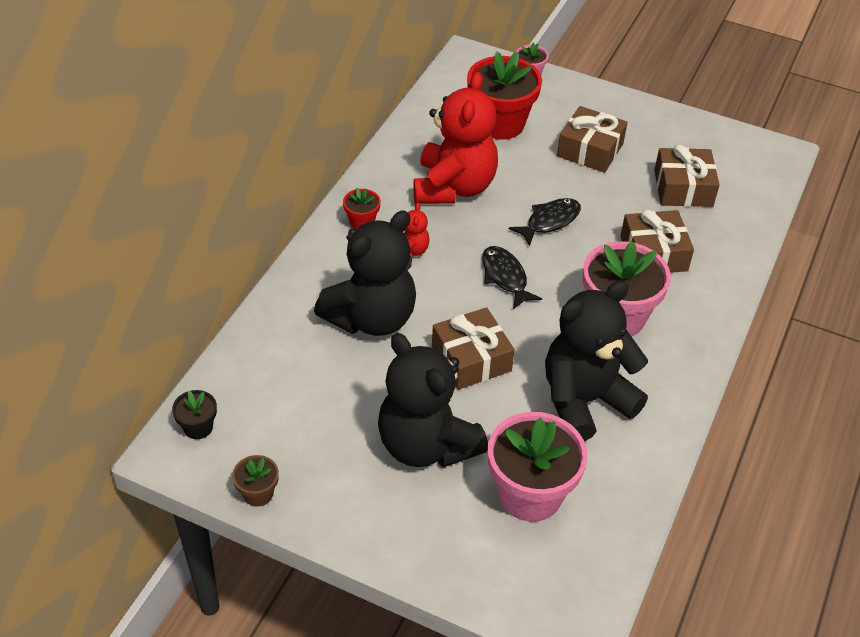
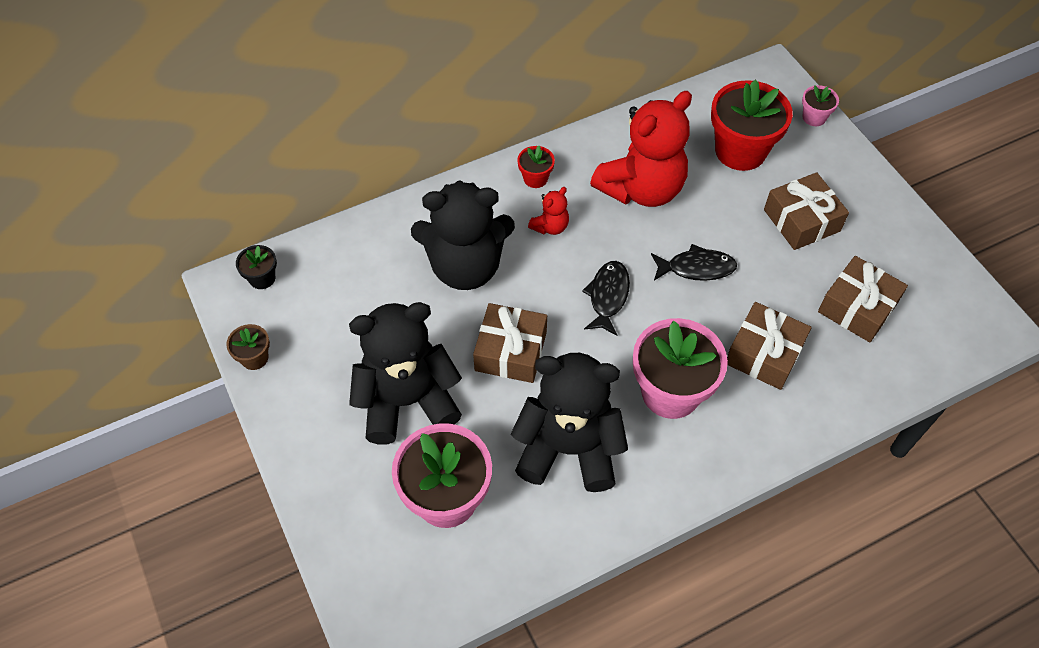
camera: 40 degrees right, 10 degrees up
(426, 445) = (407, 401): black teddy bear -> black teddy bear turned 75 degrees clockwise

